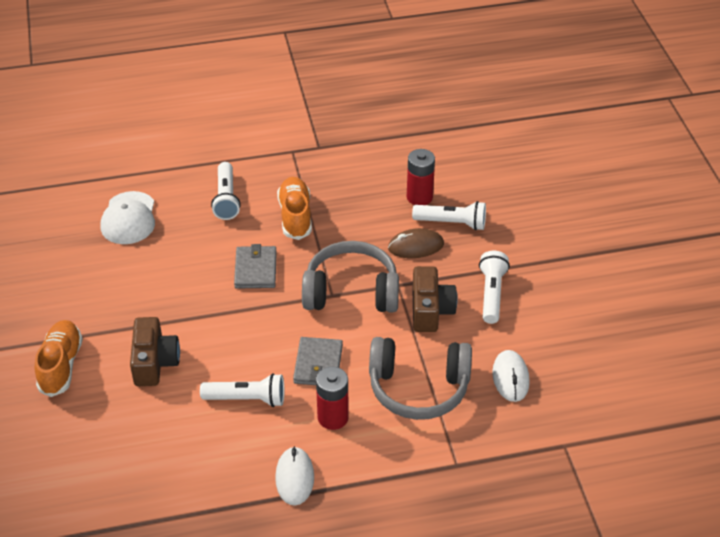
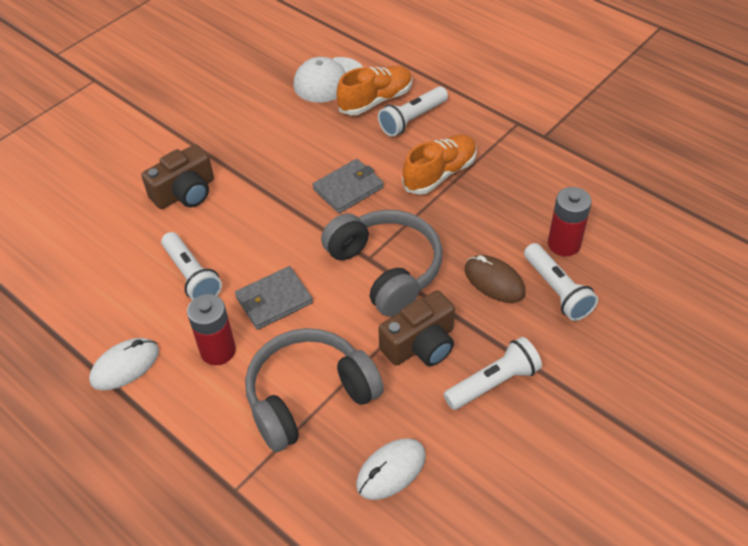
camera: 55 degrees right, 5 degrees up
(61, 366) = (137, 143): orange shoe -> orange shoe (375, 100)
(418, 388) = (309, 396): grey headphones -> grey headphones turned 90 degrees clockwise

